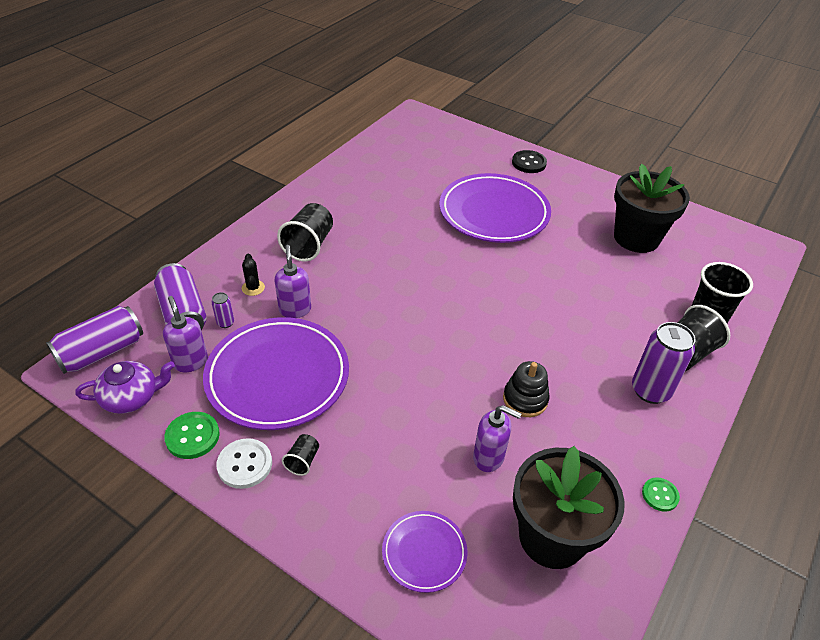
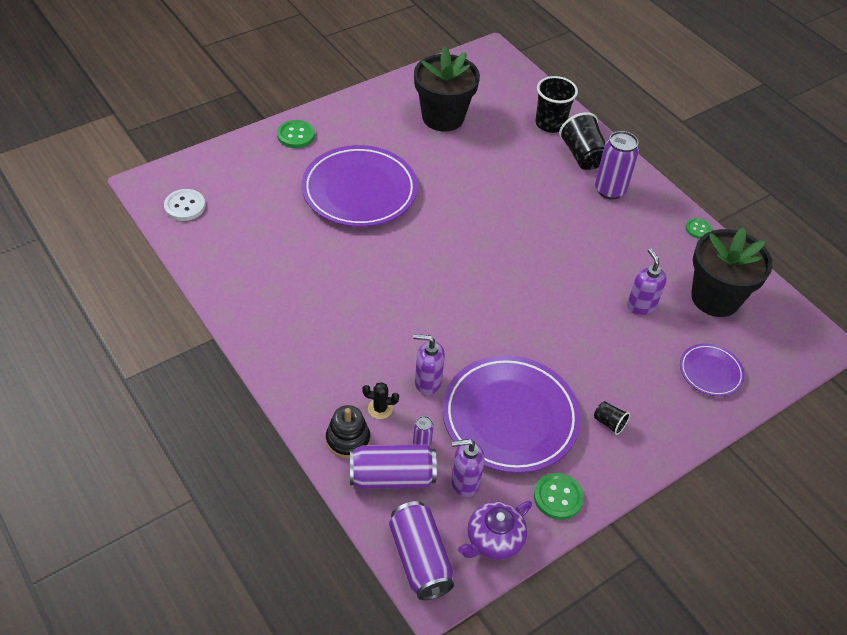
camera: 70 degrees left, 5 degrees up
(131, 397) = (493, 539): purple teapot -> purple teapot turned 135 degrees counterclockwise
(245, 464) = (600, 464): white button -> white button (185, 206)
(309, 245) = (335, 346): black cup -> none
(489, 457) = (641, 305): purple soap dispenser -> purple soap dispenser turned 60 degrees counterclockwise
(525, 399) = (593, 263): black stacking toy -> black stacking toy (348, 439)
(529, 163) = (296, 135): black button -> green button

